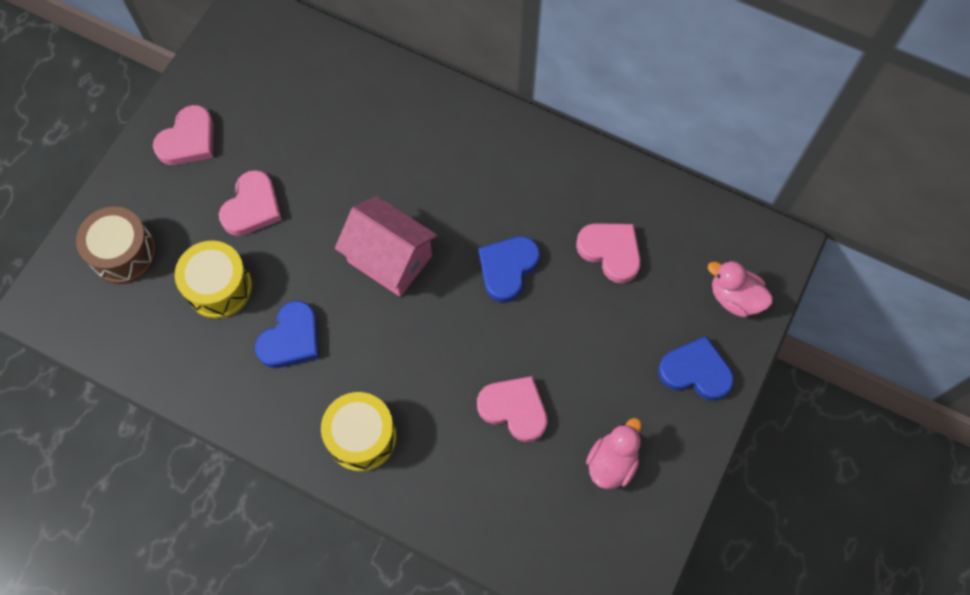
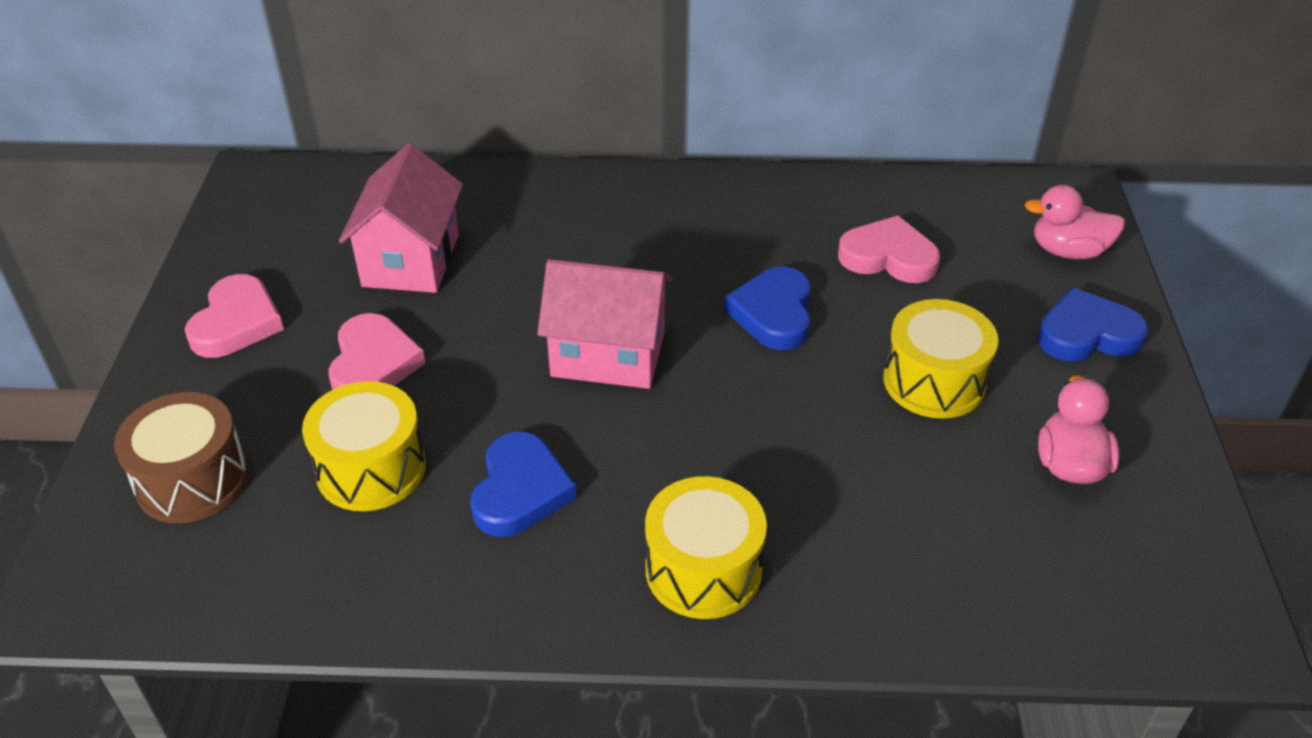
camera: 25 degrees left, 25 degrees down
(310, 128) = (411, 260): none -> pink house
(514, 409) = (896, 455): pink heart -> none
(573, 365) = (934, 381): none -> yellow drum

